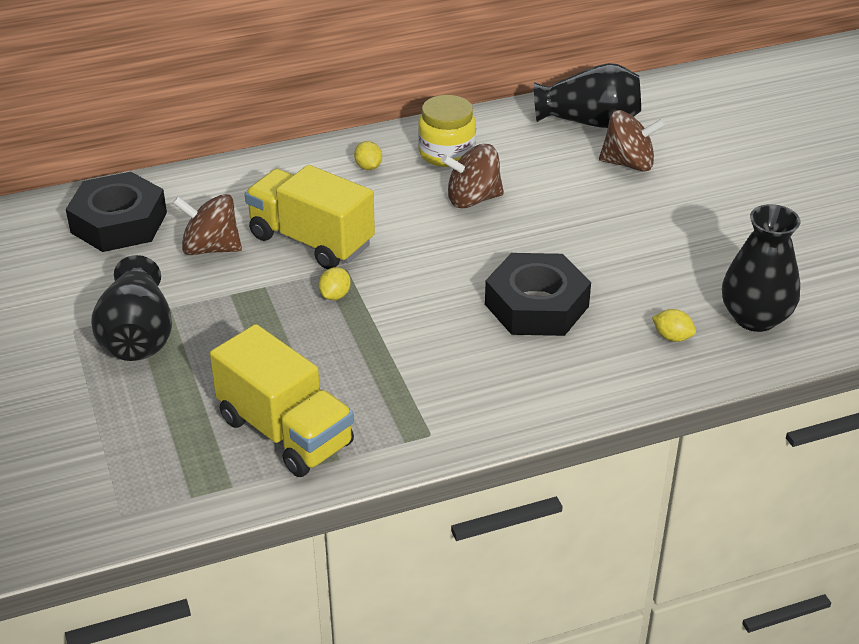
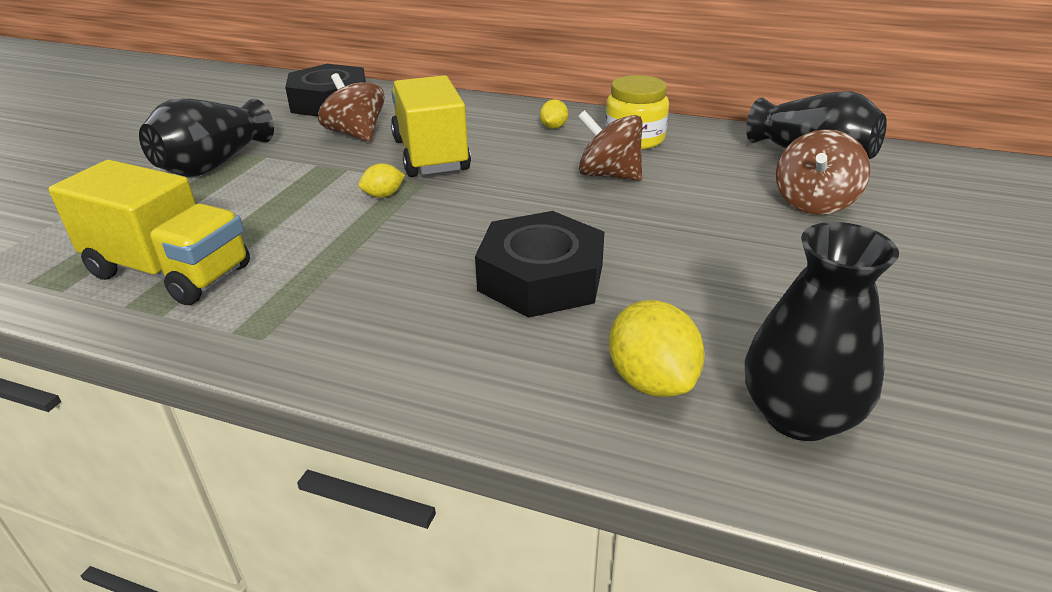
camera: 40 degrees right, 5 degrees down
(285, 432) = (170, 272): yellow truck -> yellow truck turned 60 degrees counterclockwise
(628, 163) = (814, 202): brown spinning top -> brown spinning top turned 75 degrees clockwise
(672, 337) = (651, 381): yellow lemon -> yellow lemon, size x1.80

